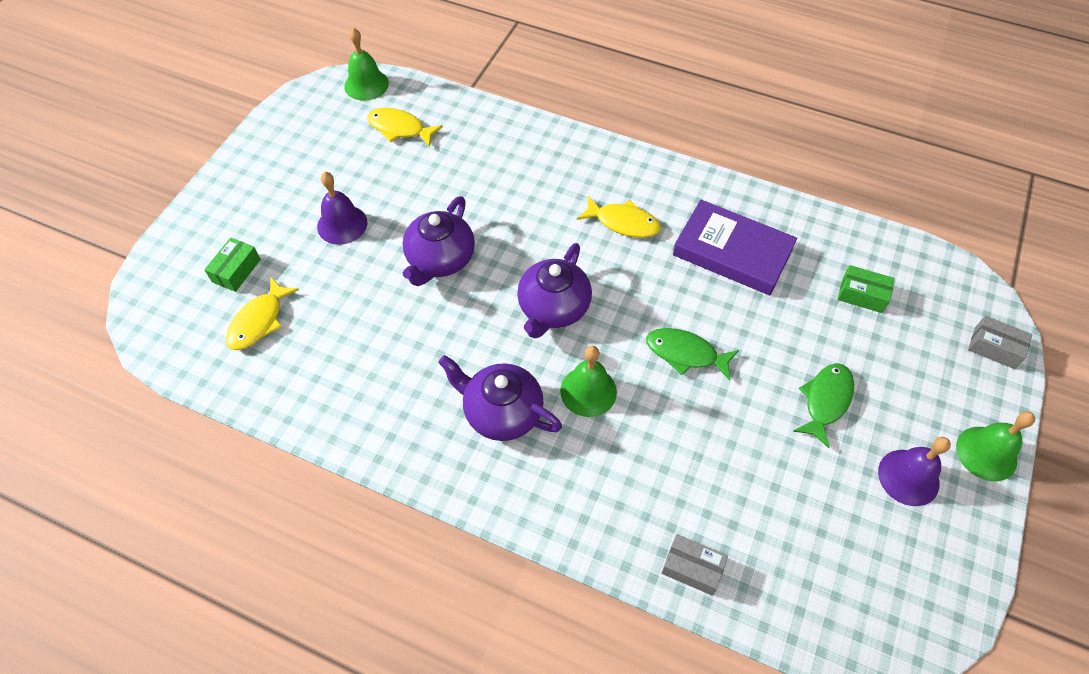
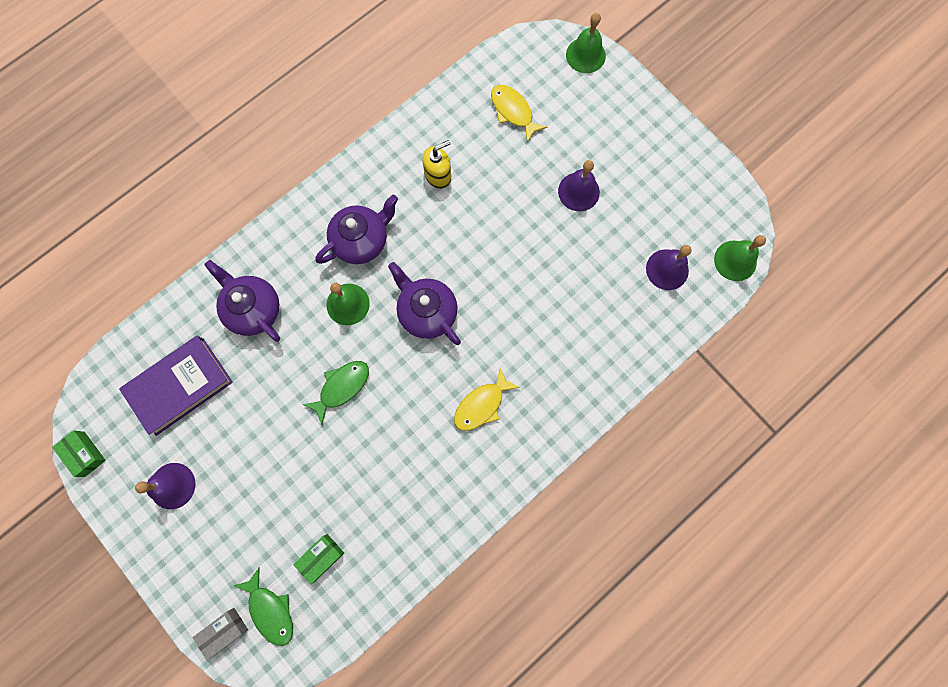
camera: 115 degrees right, 20 degrees up
(236, 271) = (566, 108): green box -> green box (85, 454)
(378, 365) = (438, 175): none -> yellow soap dispenser
(400, 128) = (667, 269): yellow fish -> purple bell
(440, 259) = (511, 249): purple teapot -> purple teapot (253, 309)
(692, 568) = (197, 307): grey box -> none
(732, 252) = (411, 477): purple book -> purple book (180, 386)
(825, 401) = (254, 466): green fish -> green fish (270, 610)
(986, 453) = (156, 555): green bell -> green bell (585, 55)

